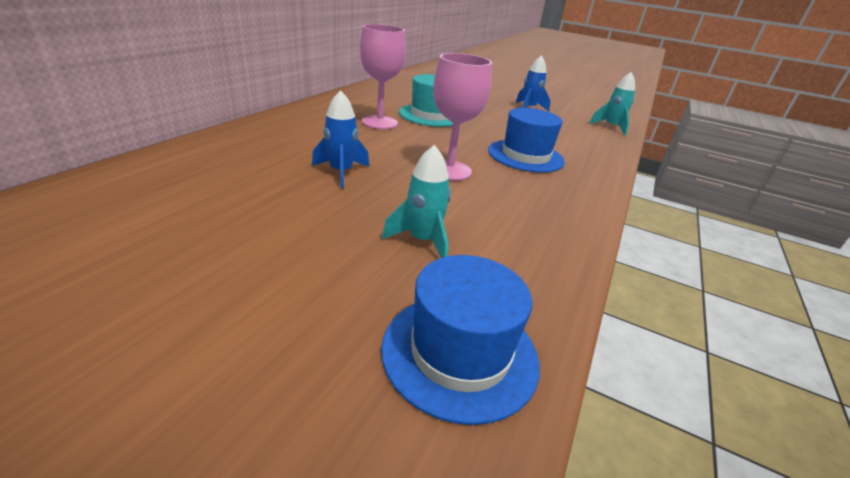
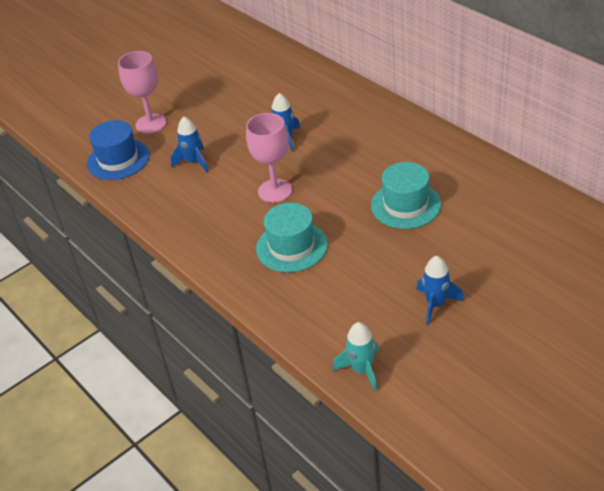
camera: 120 degrees right, 10 degrees up
(379, 122) = (384, 166): pink goblet -> pink goblet (151, 124)
(422, 240) = (194, 162): turquoise rocket -> blue rocket
(525, 156) = (291, 246): blue hat -> turquoise hat

